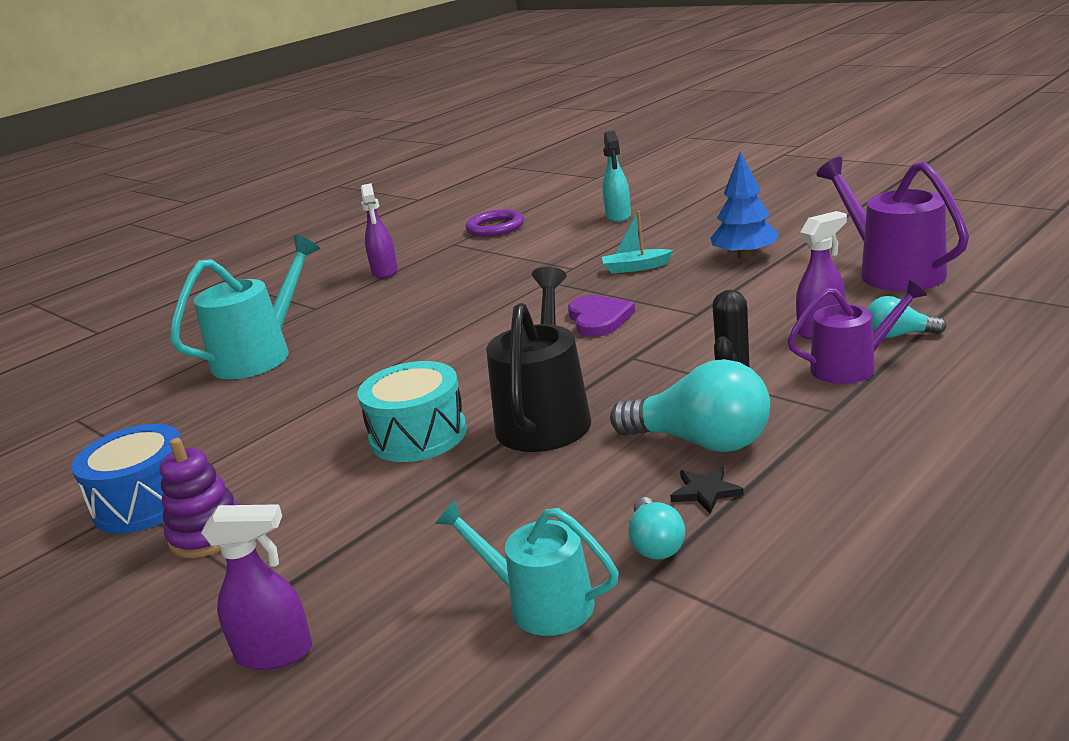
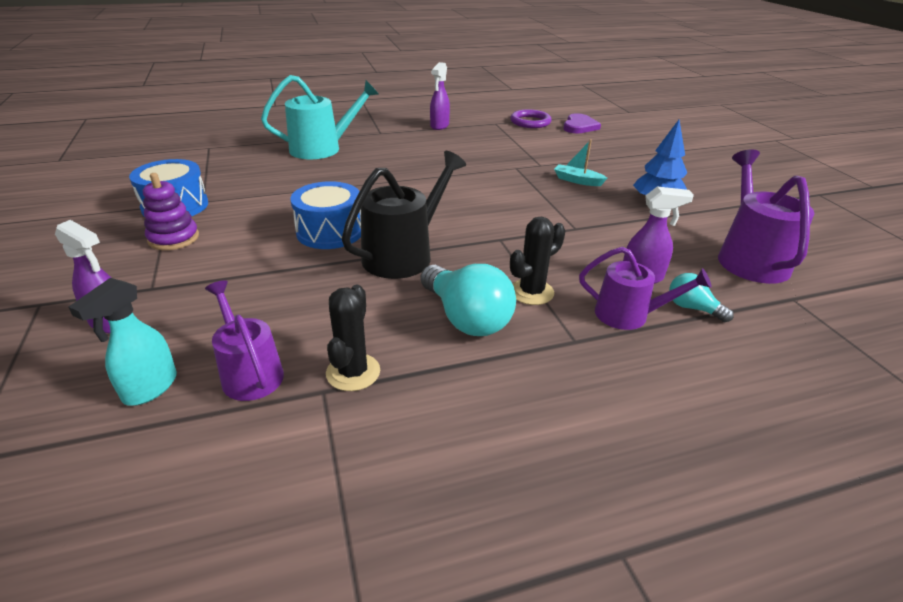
camera: 25 degrees right, 10 degrees up
(418, 435) = (330, 232): turquoise drum -> blue drum
(541, 604) = (250, 373): turquoise watering can -> purple watering can
(598, 319) = (513, 205): purple heart -> purple heart (579, 126)
(618, 216) = (610, 142): turquoise spray bottle -> turquoise spray bottle (150, 388)
(655, 544) = (353, 372): turquoise light bulb -> black cactus
(705, 492) = (425, 354): black star -> none

